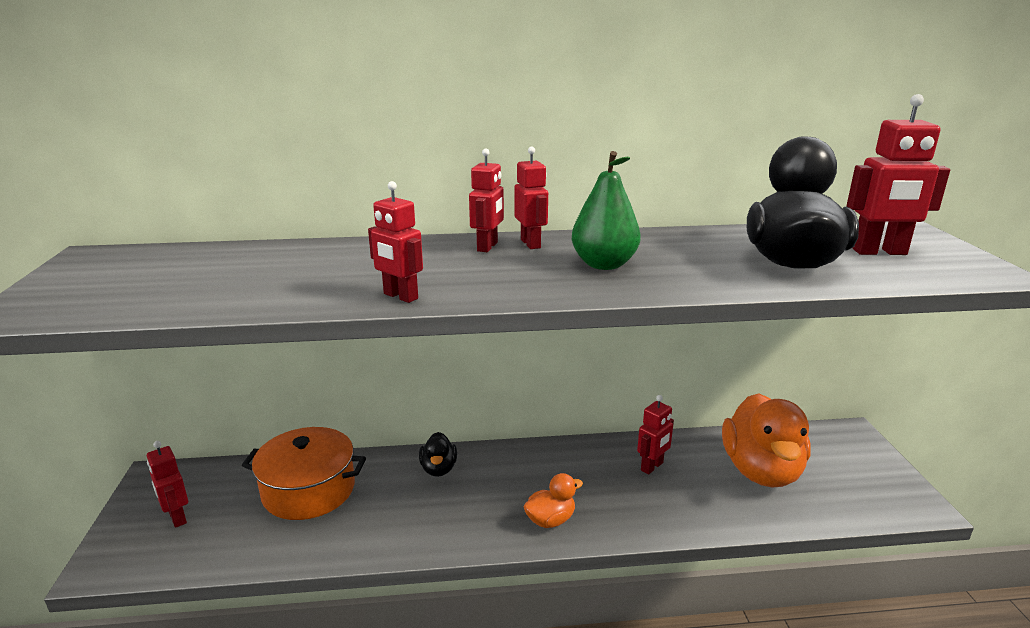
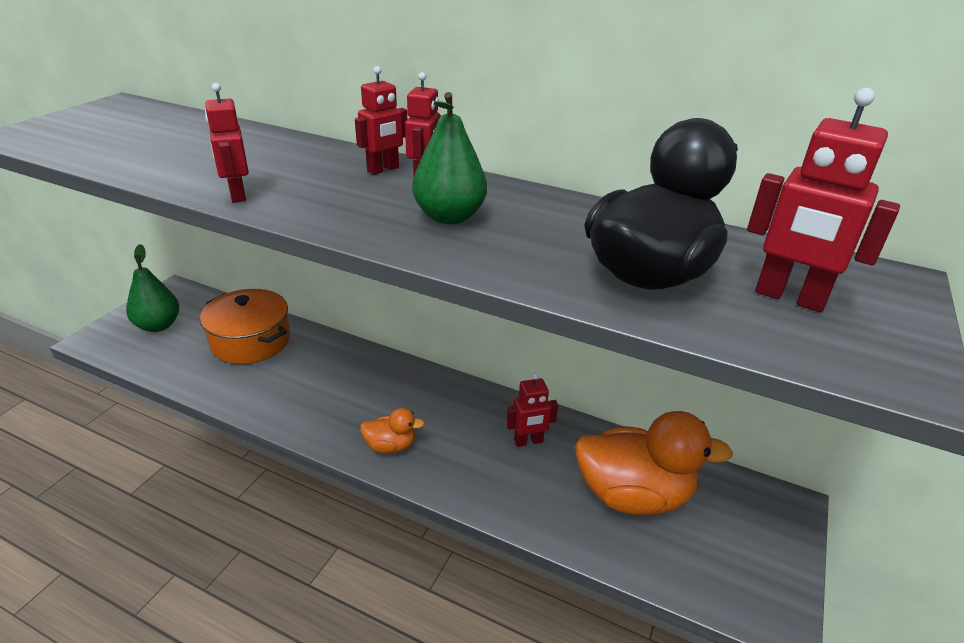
camera: 30 degrees right, 10 degrees up
(177, 517) = (158, 325): red robot -> green pear
(438, 469) = (352, 364): black duck -> none
(761, 471) = (633, 495): orange duck -> orange duck turned 120 degrees counterclockwise

